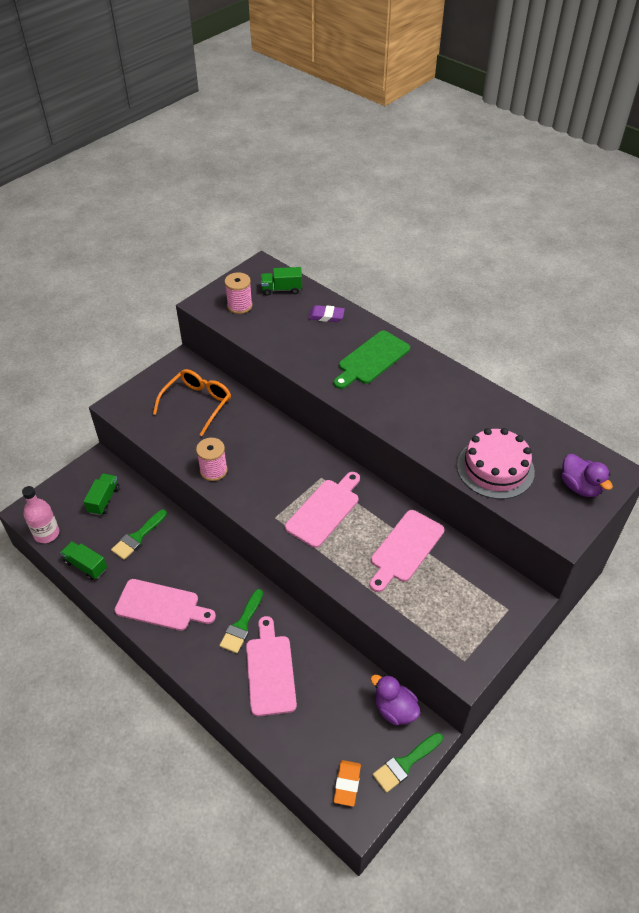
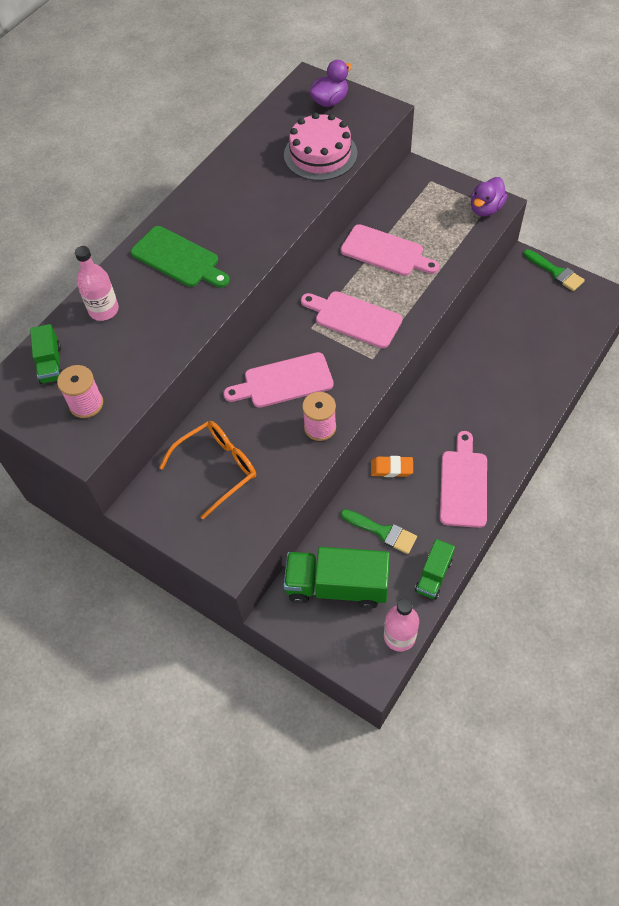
camera: 95 degrees left, 10 degrees up
(104, 500) = (337, 586): green truck -> green truck, size x1.87
(197, 404) = (216, 469): orange glasses -> orange glasses turned 120 degrees clockwise
(242, 624) = (464, 408): green brush -> none
(270, 671) = (505, 376): pink cutting board -> pink cutting board (284, 381)
(326, 316) = (103, 310): purple eraser -> pink bottle
(347, 784) = (586, 307): orange eraser -> orange eraser (391, 468)
(394, 709) = (512, 283): purple duck -> purple duck (485, 209)

